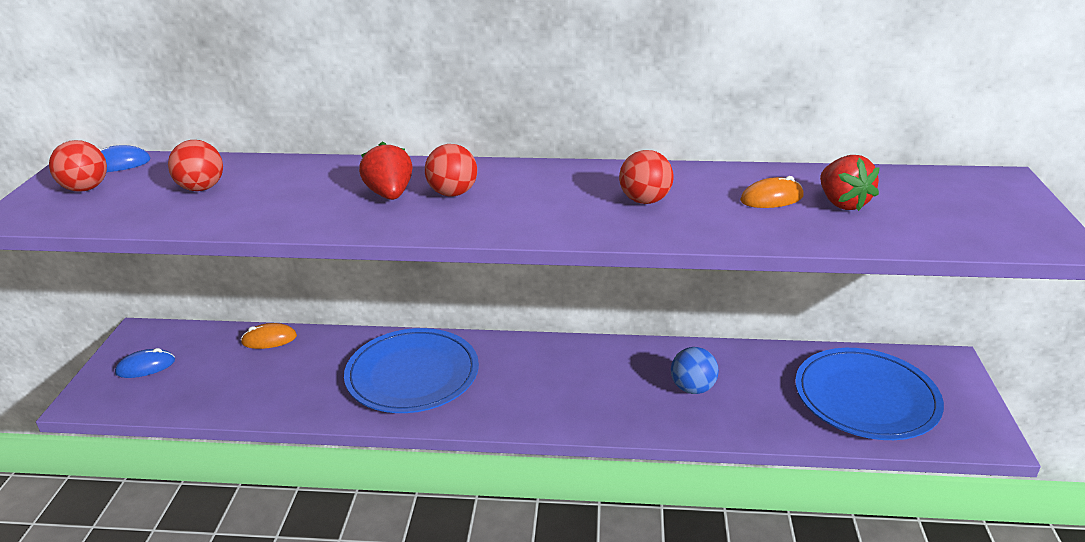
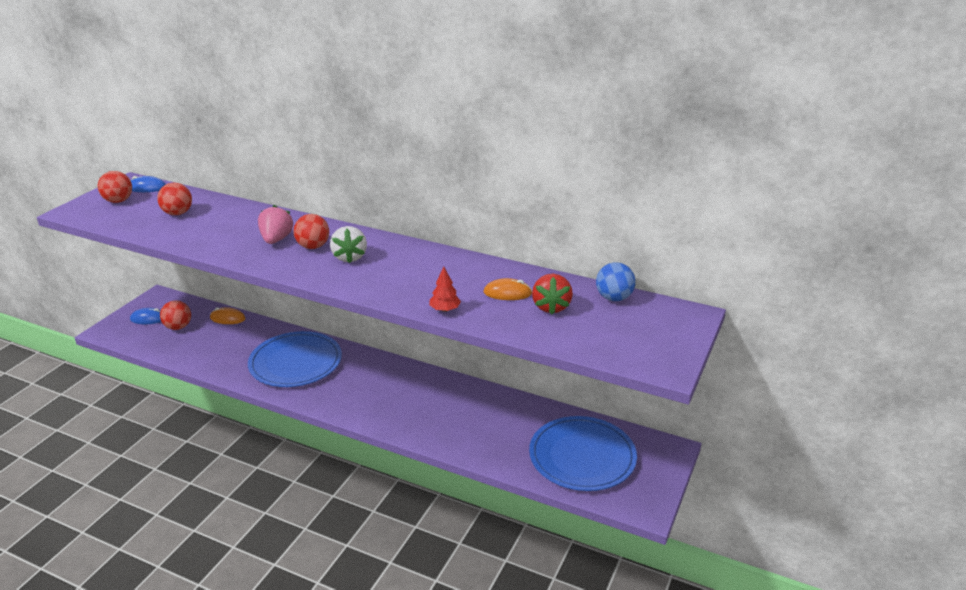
camera: 20 degrees right, 0 degrees up
(390, 194) = (276, 240): red strawberry -> pink strawberry
(518, 197) = (349, 257): none -> white strawberry
(645, 200) = (424, 277): red ball -> red ball (178, 327)
(692, 388) = (466, 418): blue ball -> blue ball (614, 298)
(718, 234) = (445, 309): none -> red tree

